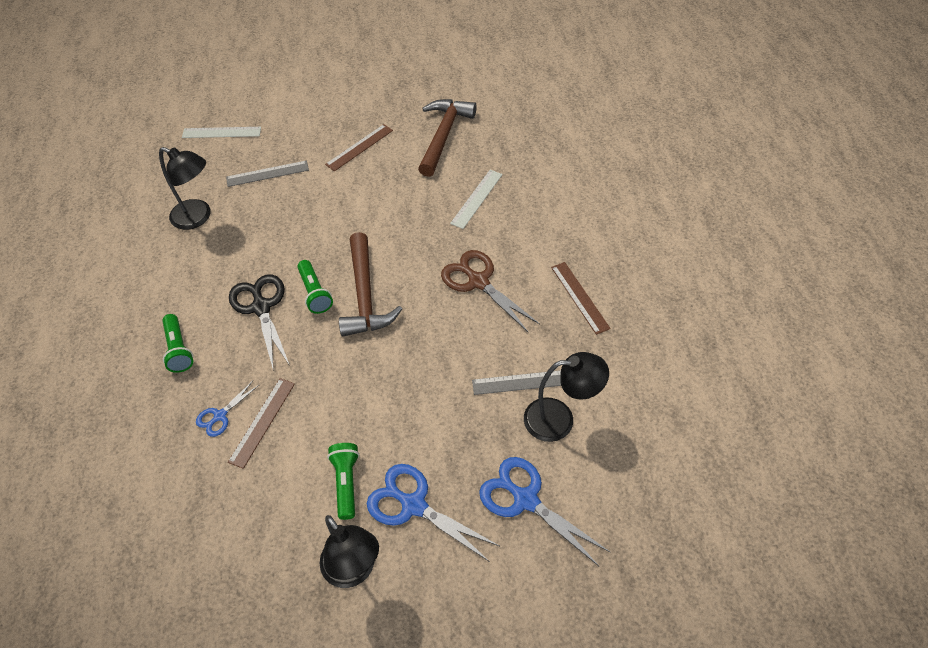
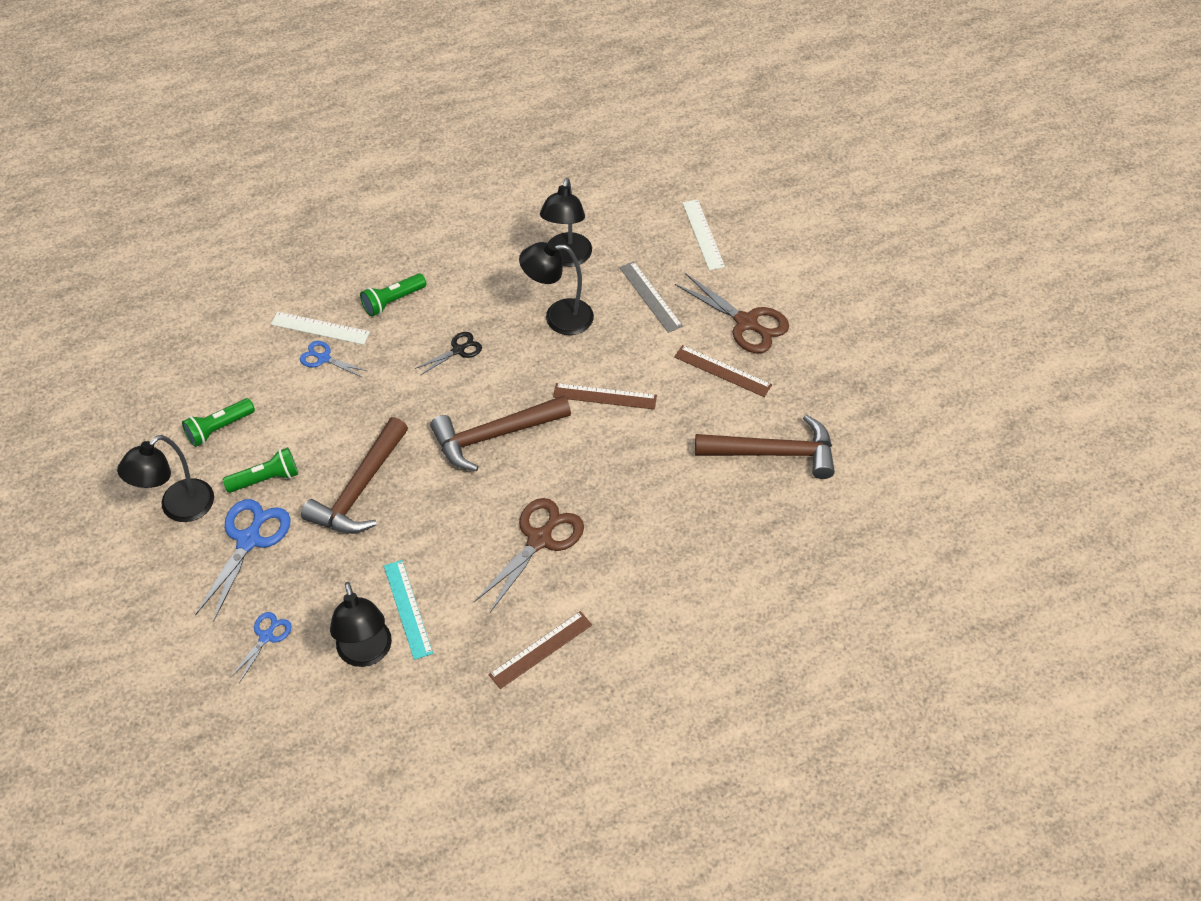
camera: 75 degrees right, 0 degrees up
(260, 233) = (558, 317): none -> black lamp
(261, 307) = (458, 350): black scissors -> black scissors, size x0.55
(262, 422) = (322, 393): brown ruler -> brown ruler (604, 396)
(315, 293) = (487, 390): green flashlight -> green flashlight (219, 428)
(320, 126) = (746, 322): none -> brown scissors
(386, 403) = (359, 490): none -> brown hammer
(476, 198) = (672, 511): white ruler -> white ruler (320, 328)
(522, 382) = (408, 609): grey ruler -> turquoise ruler
(526, 500) = (266, 637): blue scissors -> blue scissors, size x0.55

